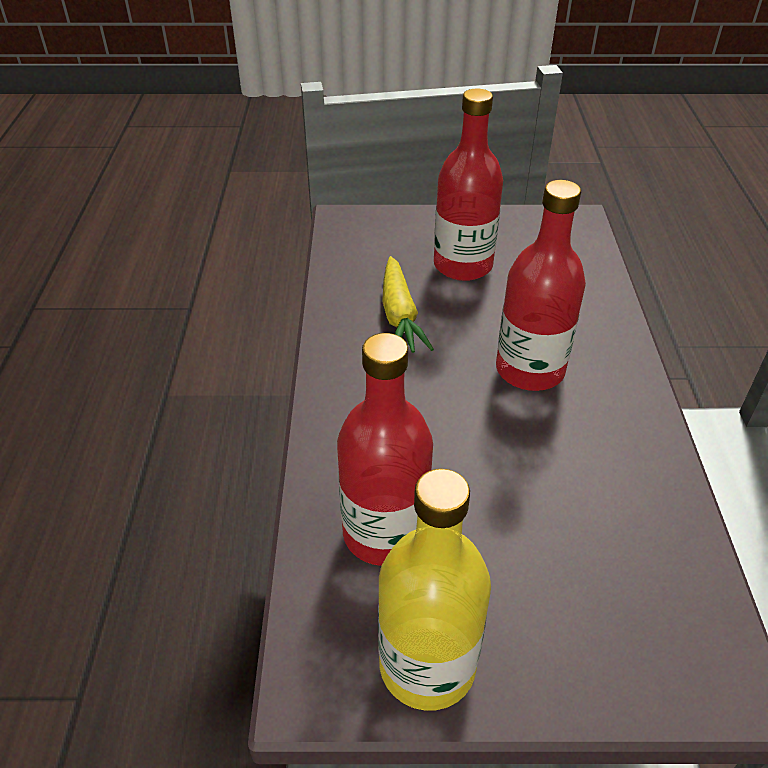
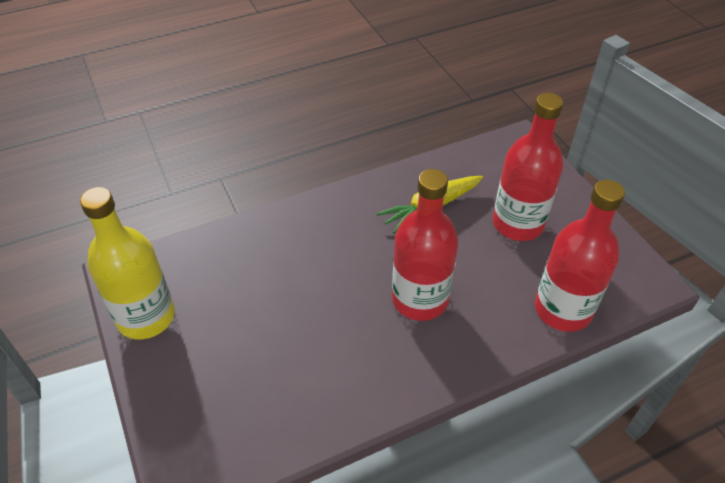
camera: 65 degrees right, 5 degrees up
(384, 533) = (229, 267): red bottle -> red bottle (562, 310)

